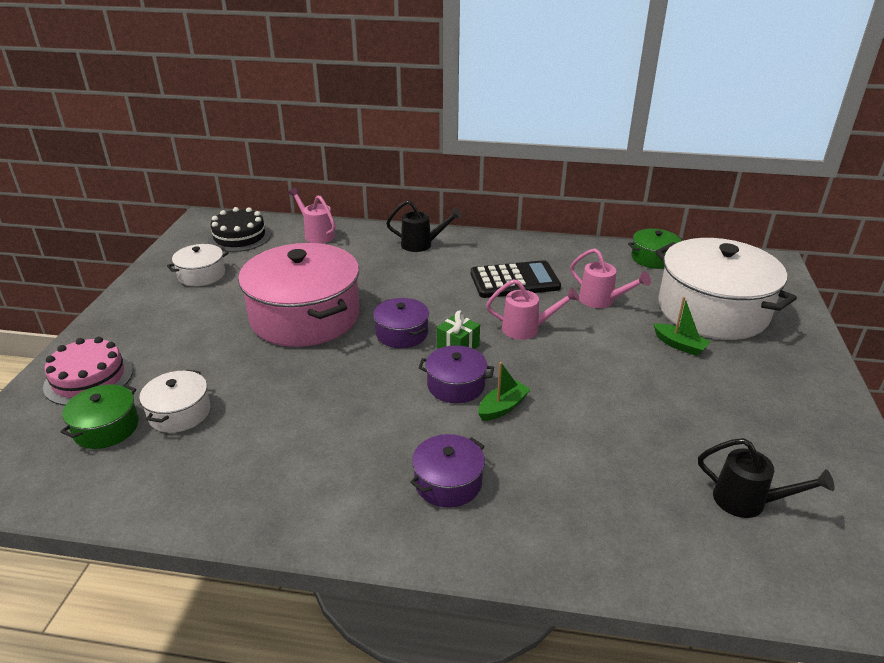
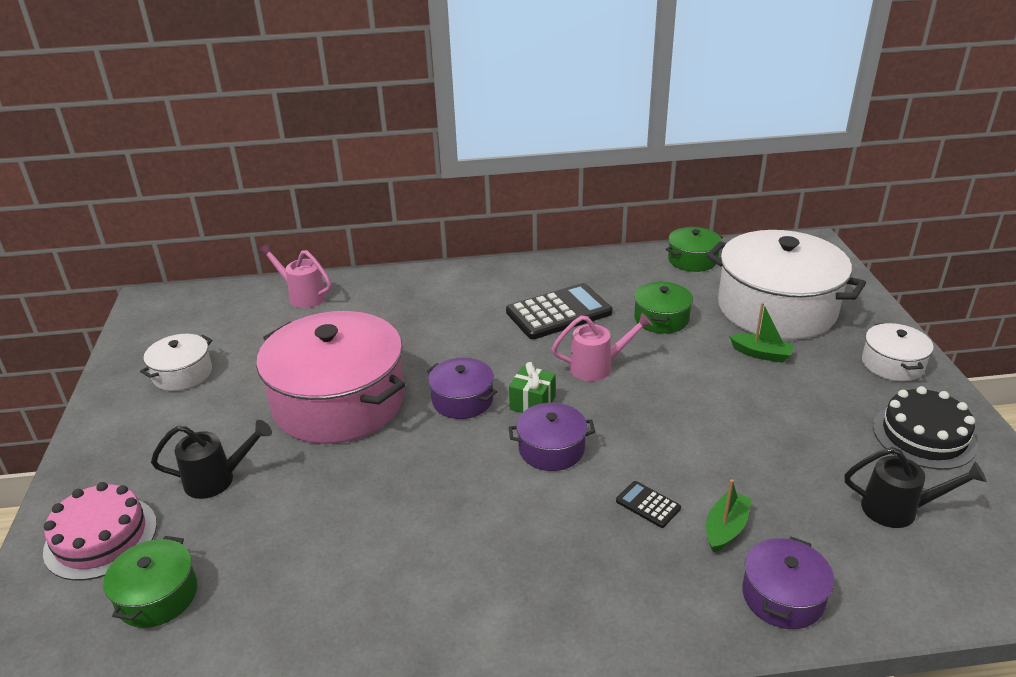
camera: 15 degrees left, 0 degrees up
(179, 413) = (242, 555): white pot -> white pot (892, 364)
(239, 237) = (207, 315): black cake -> black cake (924, 435)
(421, 244) = (434, 287): black watering can -> black watering can (217, 479)
(448, 482) = (595, 563): purple pot -> purple pot (783, 596)
(502, 407) = (613, 463): green boat -> green boat (725, 528)
(516, 446) = (648, 504): none -> black calculator
(601, 301) = (661, 319): pink watering can -> green pot

